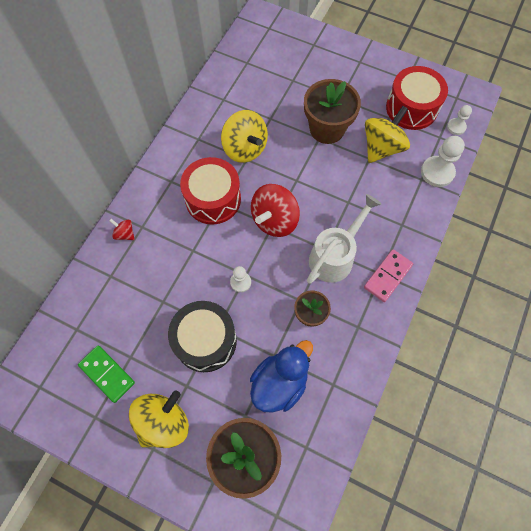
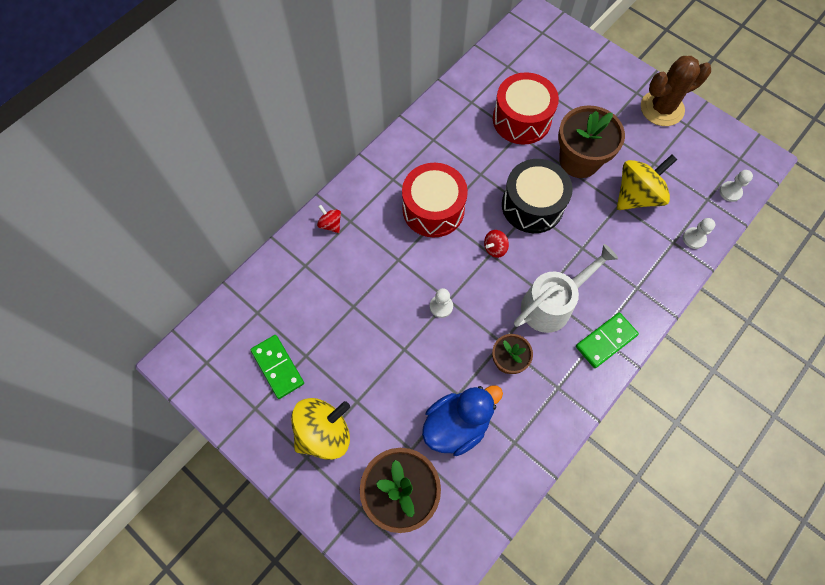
camera: 15 degrees right, 0 degrees up
(205, 341) = (388, 359): black drum -> black drum (532, 205)
(245, 148) = (482, 162): yellow spinning top -> none
(274, 220) = (495, 248): red spinning top -> red spinning top, size x0.47
(384, 70) = (662, 108): none -> brown cactus
(387, 276) = (605, 341): pink domino -> green domino
(411, 108) = (683, 159): red drum -> red drum (521, 119)
(437, 172) = (694, 238): white pawn -> white pawn, size x0.58

